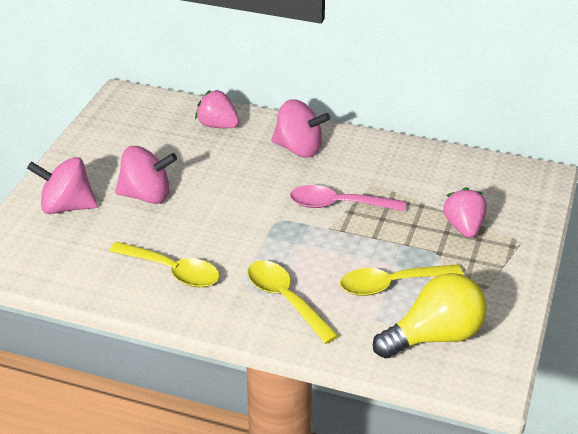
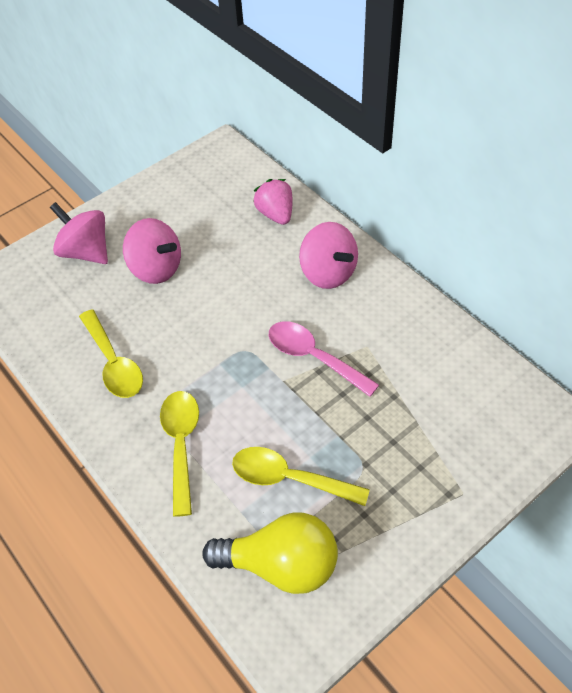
camera: 35 degrees right, 15 degrees up
(464, 227) = (416, 444): pink strawberry -> none

